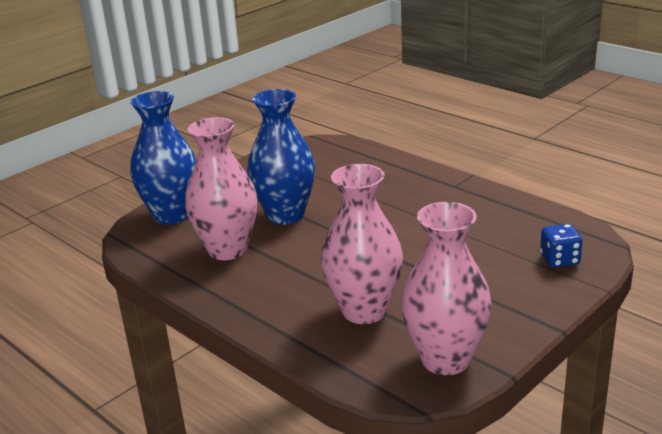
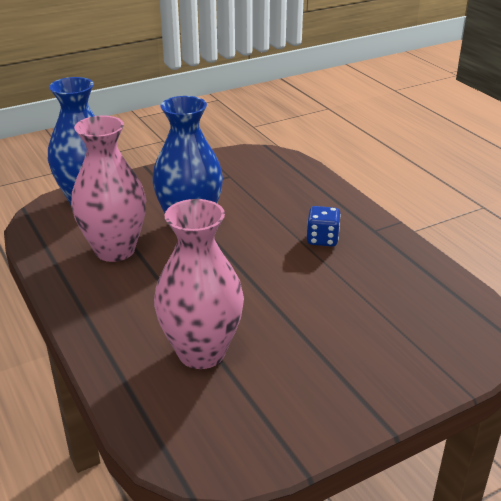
camera: 15 degrees right, 5 degrees up
(445, 359) = (249, 434): pink vase -> none
(559, 260) = (439, 345): blue dice -> blue dice (322, 239)

